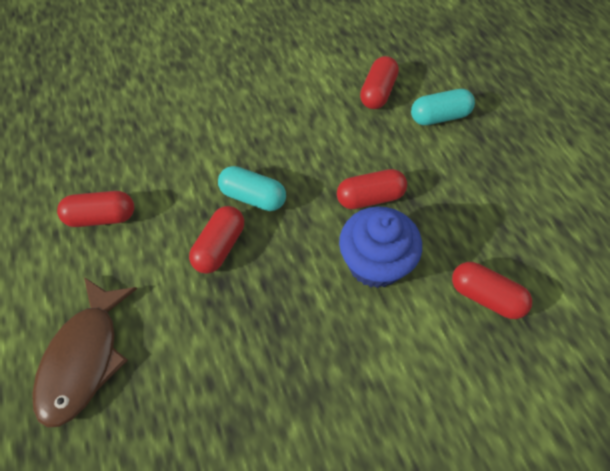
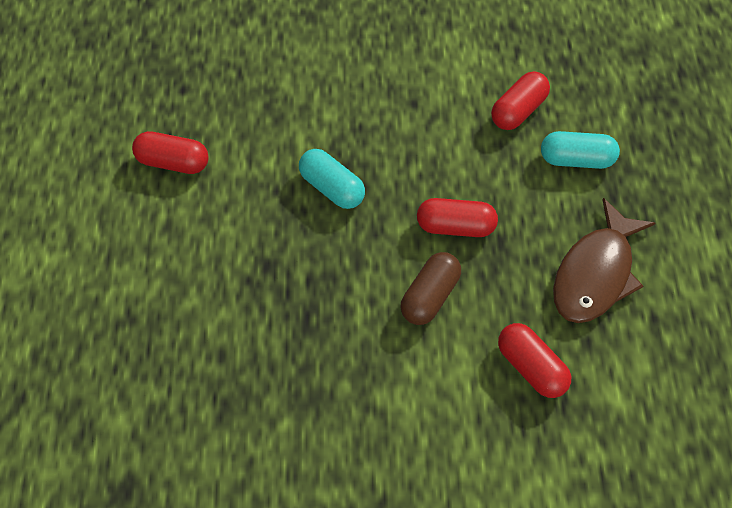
camera: 20 degrees right, 0 degrees up
(84, 358) = (114, 294): brown fish -> brown fish (595, 274)
(219, 247) = (278, 229): red capsule -> none
(375, 263) = (430, 296): blue cupcake -> brown capsule

